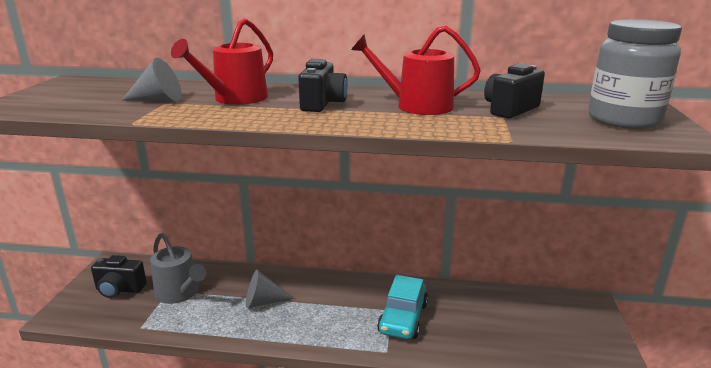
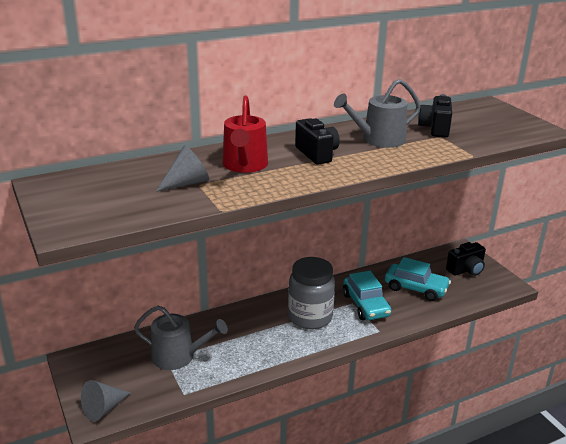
camera: 35 degrees left, 5 degrees up
(119, 290) = (119, 376): black camera -> black camera (466, 270)
(263, 302) = (256, 334): grey cone -> grey cone (104, 408)
(417, 106) = (378, 140): red watering can -> grey watering can
(482, 323) = (416, 288): none -> turquoise car
(623, 120) = (502, 122): grey jar -> grey jar (310, 317)

